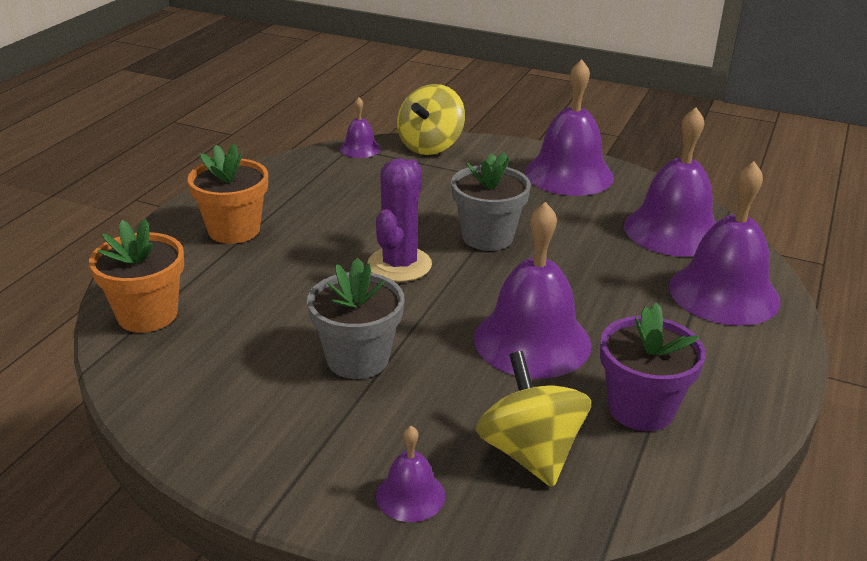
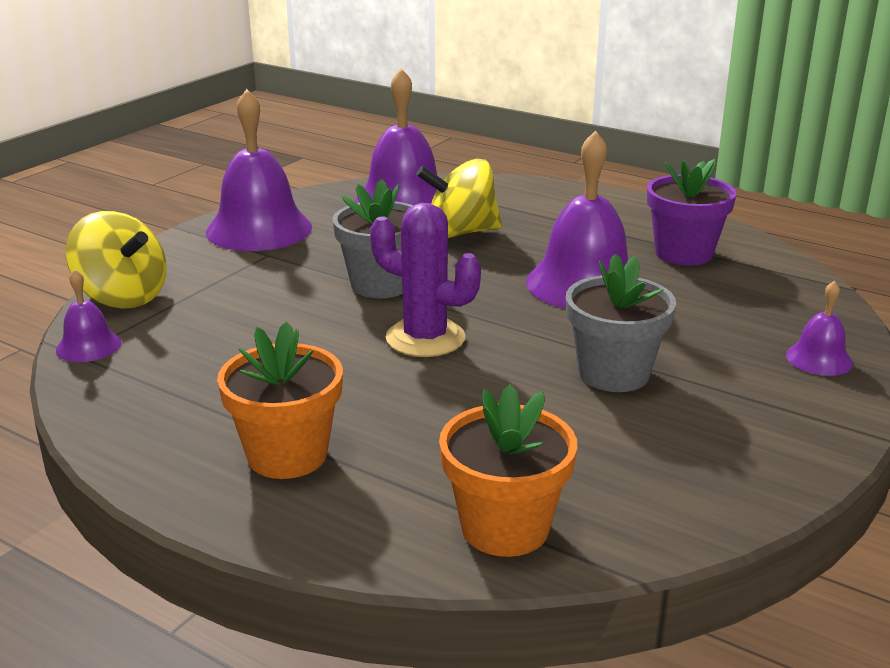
camera: 80 degrees left, 5 degrees down
(530, 453) = (749, 302): yellow spinning top -> yellow spinning top (460, 233)
(724, 293) = (517, 200): purple bell -> none

